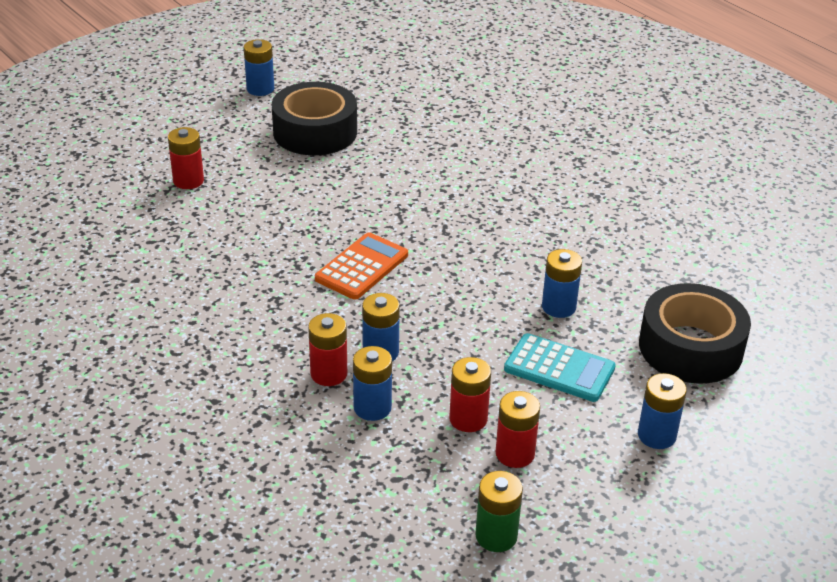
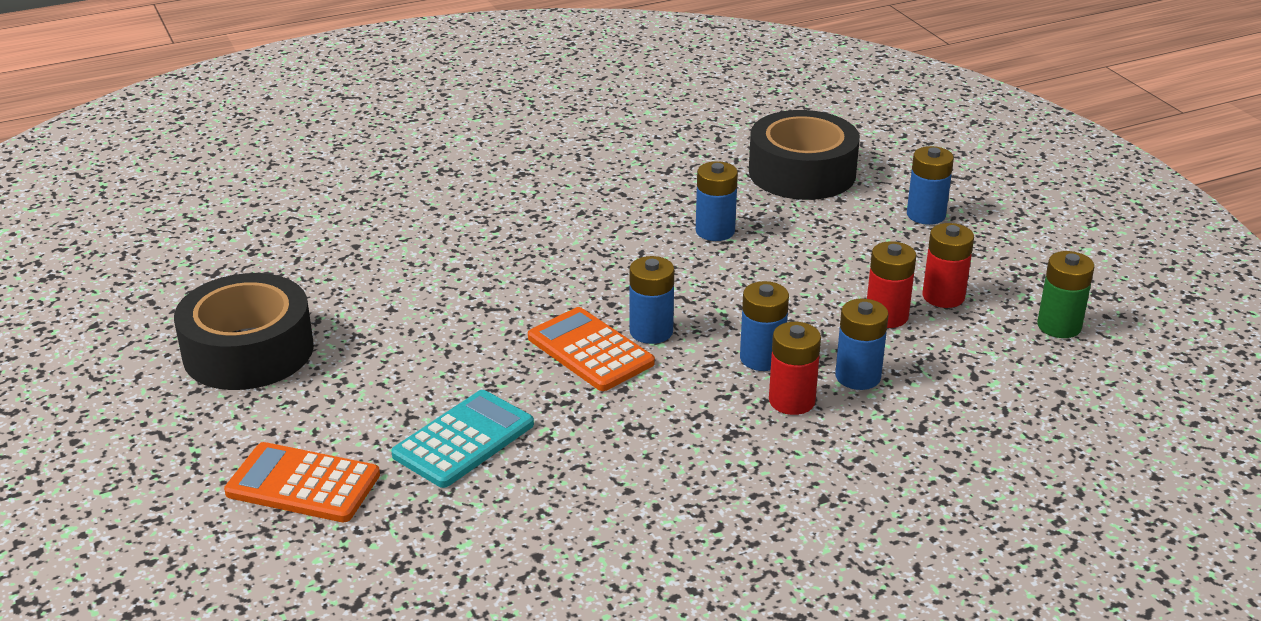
camera: 75 degrees left, 5 degrees down
(188, 181) = (303, 484): red battery -> orange calculator
(260, 89) = (84, 389): blue battery -> blue battery (651, 331)
(559, 369) = (817, 249): turquoise calculator -> turquoise calculator (464, 440)

